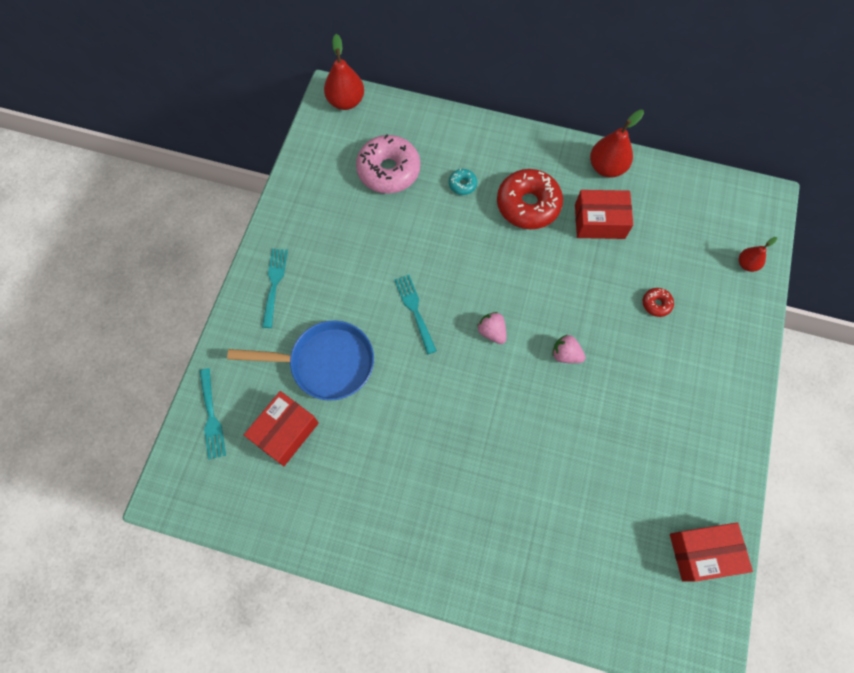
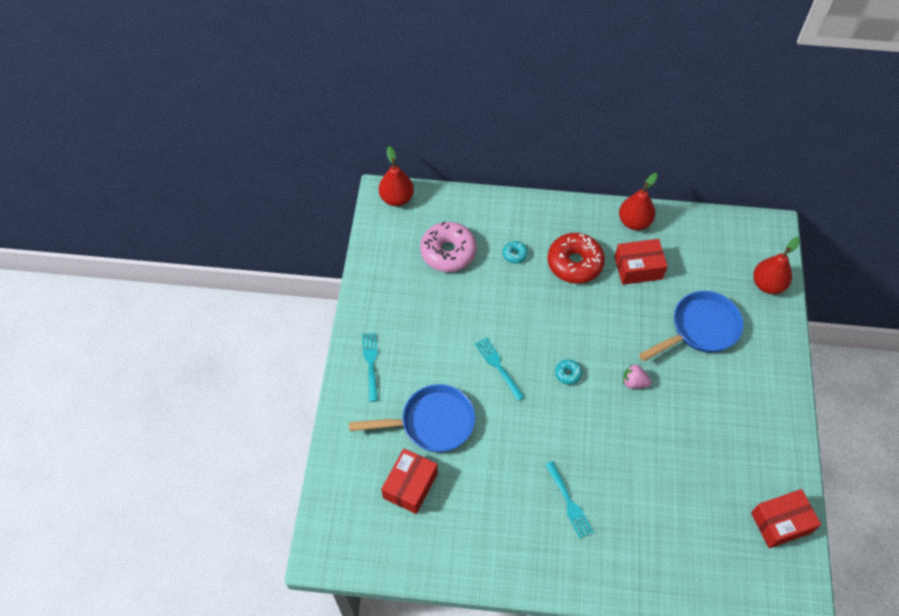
camera: 10 degrees left, 10 degrees down
(211, 417) = (343, 484): turquoise fork -> turquoise fork (569, 502)
(492, 332) = (568, 374): pink strawberry -> turquoise donut
(656, 304) = (700, 329): red donut -> blue pan
(747, 264) = (767, 284): red pear -> red pear, size x1.75

